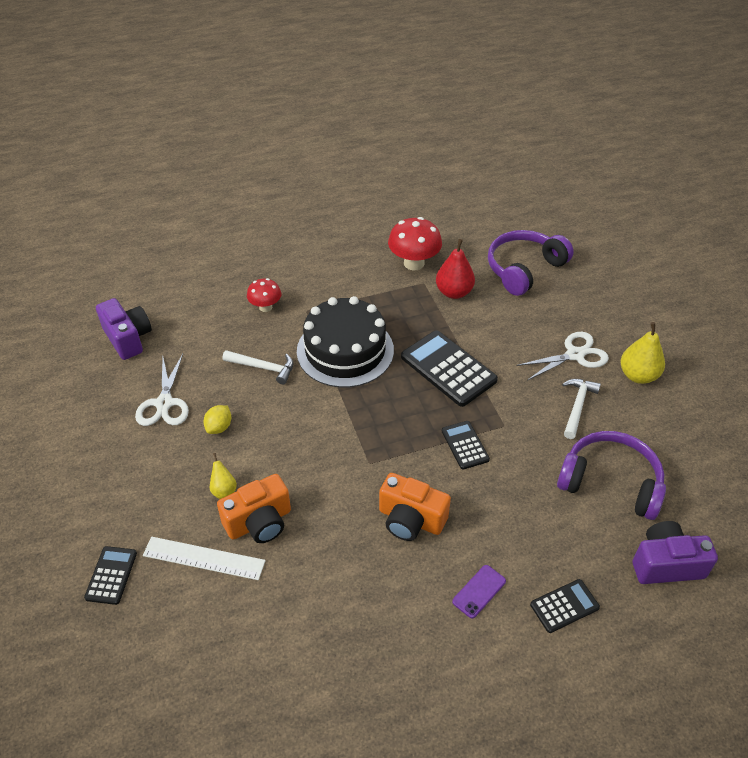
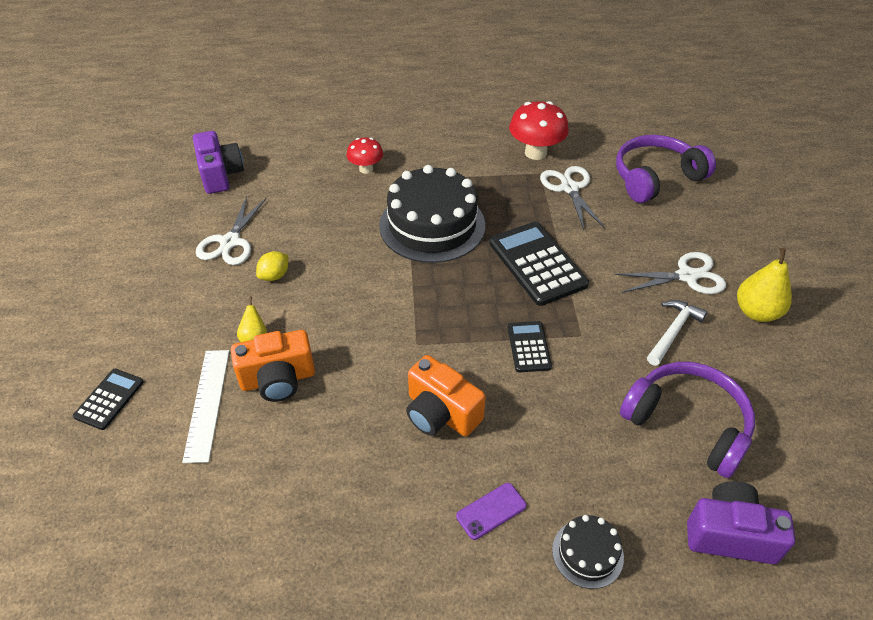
camera: 15 degrees right, 0 degrees up
(204, 558) = (207, 403): white ruler -> white ruler turned 60 degrees clockwise
(263, 367) = (341, 226): white hammer -> none
(454, 292) = (569, 188): red pear -> white scissors
(564, 606) = (587, 553): black calculator -> black cake

